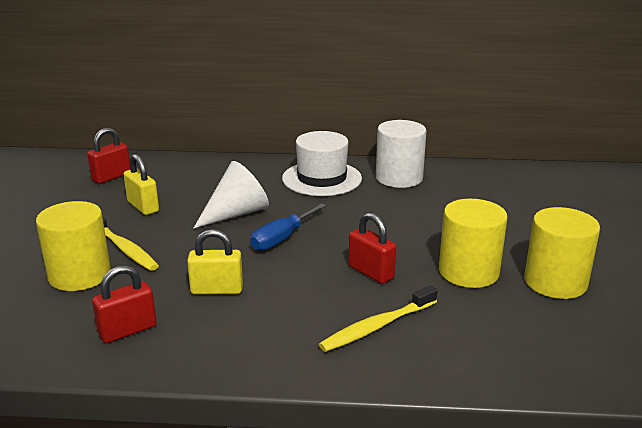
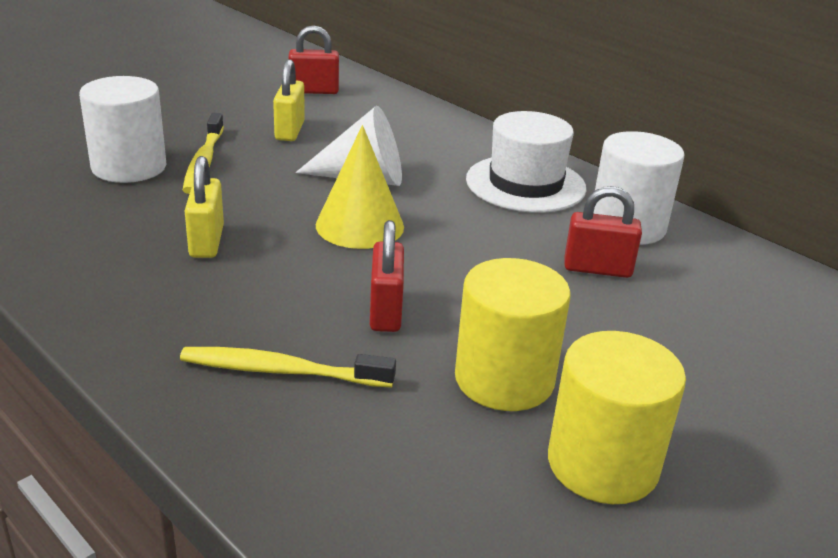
camera: 40 degrees right, 5 degrees up
(80, 275) = (129, 167): yellow cylinder -> white cylinder
(128, 330) = (74, 235): red padlock -> red padlock (597, 269)
(217, 290) = (207, 242): yellow padlock -> yellow padlock turned 45 degrees clockwise
(281, 239) = (359, 225): blue screwdriver -> yellow cone

